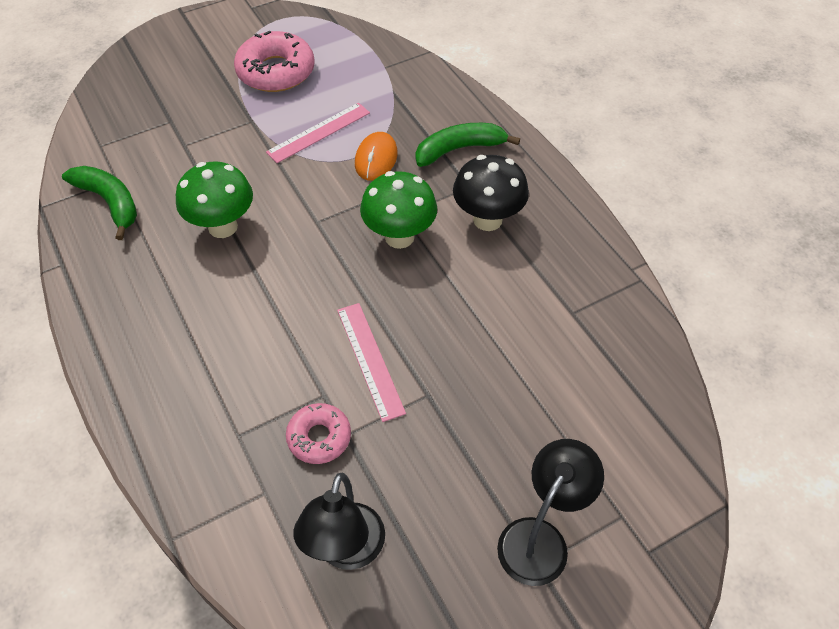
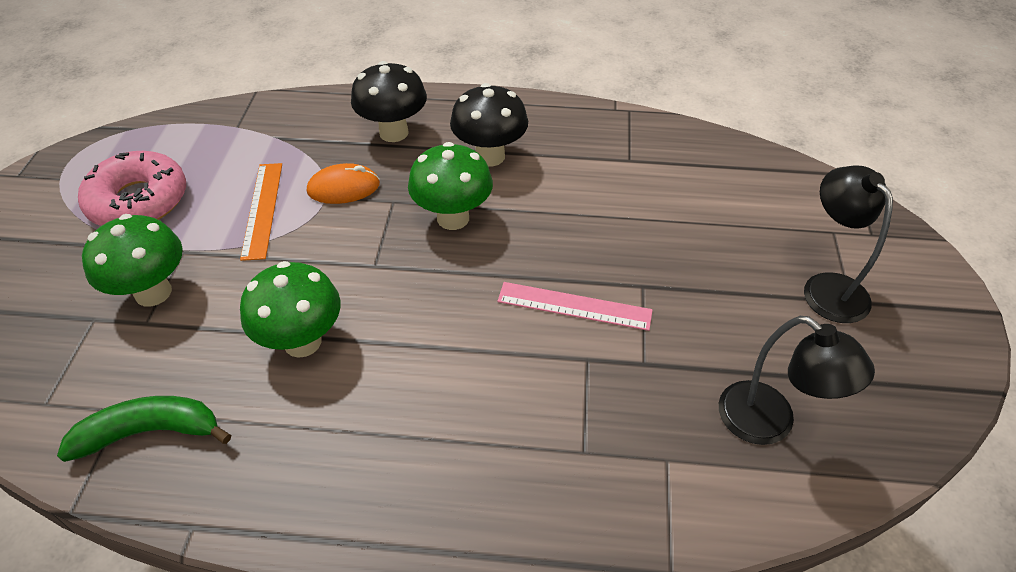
camera: 55 degrees left, 5 degrees down
(209, 131) = (153, 292): none -> green mushroom
(318, 132) = (262, 209): pink ruler -> orange ruler
(319, 437) = (633, 385): pink donut -> none
(376, 159) = (343, 188): orange mouse -> orange mouse turned 60 degrees counterclockwise
(459, 149) = (394, 132): green banana -> black mushroom

